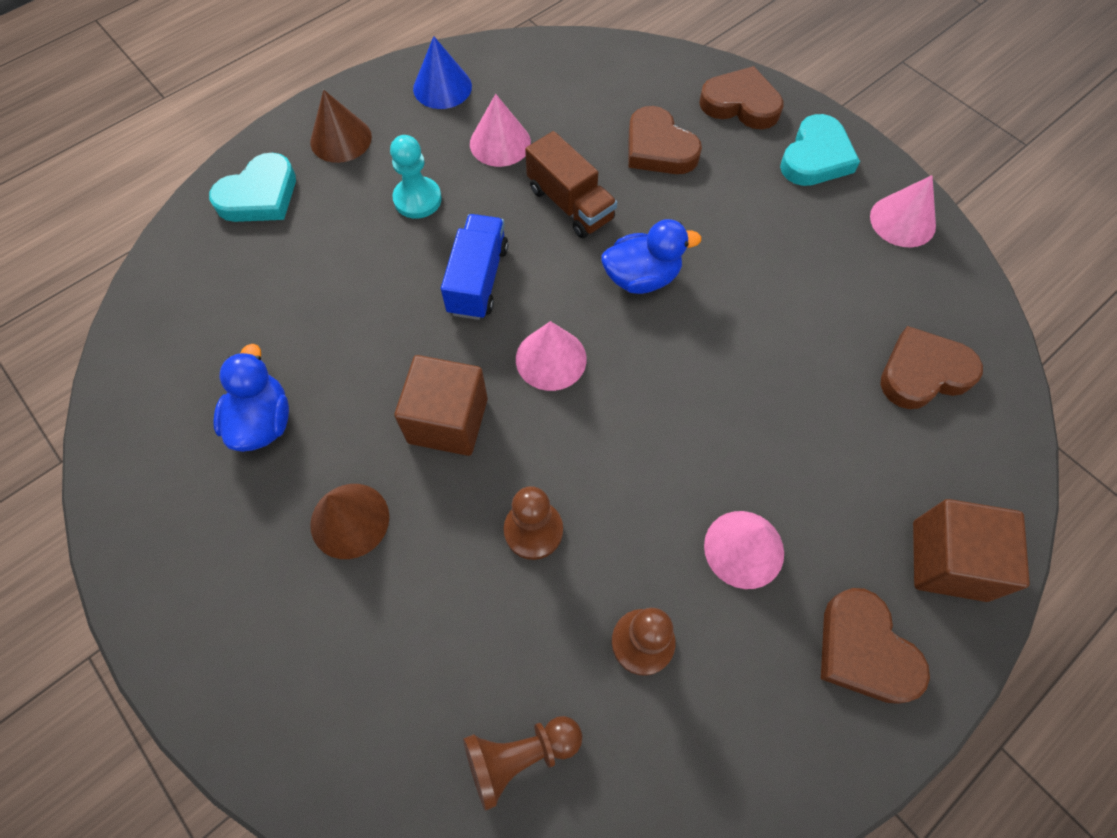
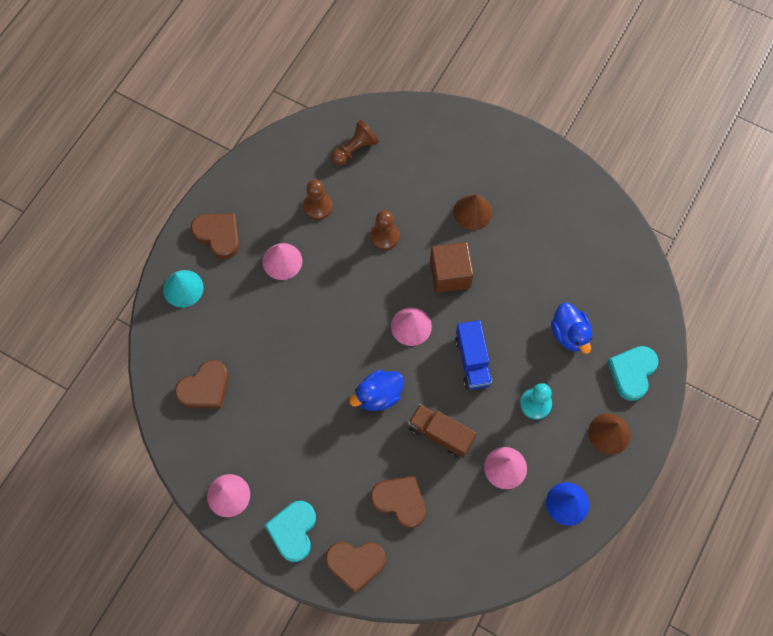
camera: 160 degrees right, 5 degrees up
(263, 421) = (542, 242): blue duck -> blue duck (569, 334)
(949, 560) = (183, 288): brown cube -> turquoise cone

